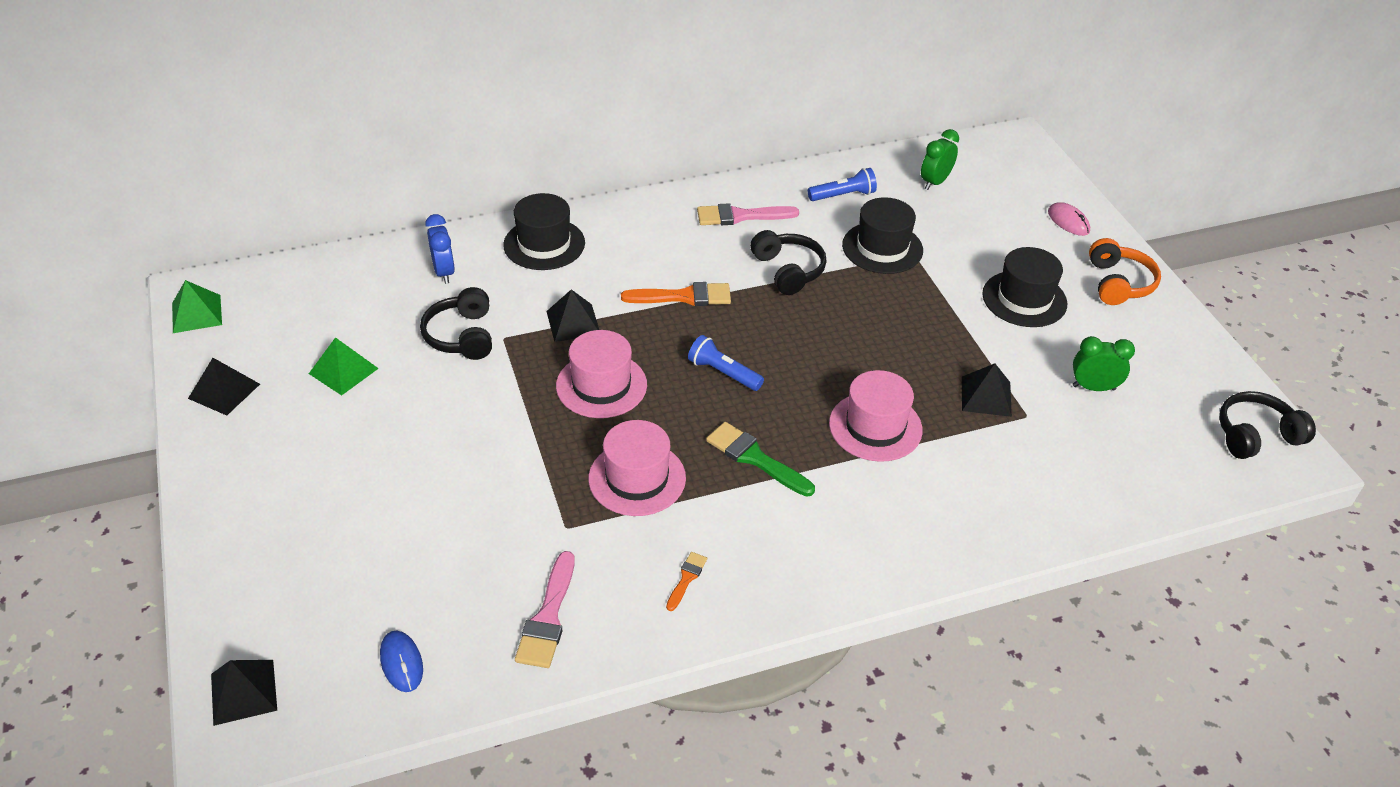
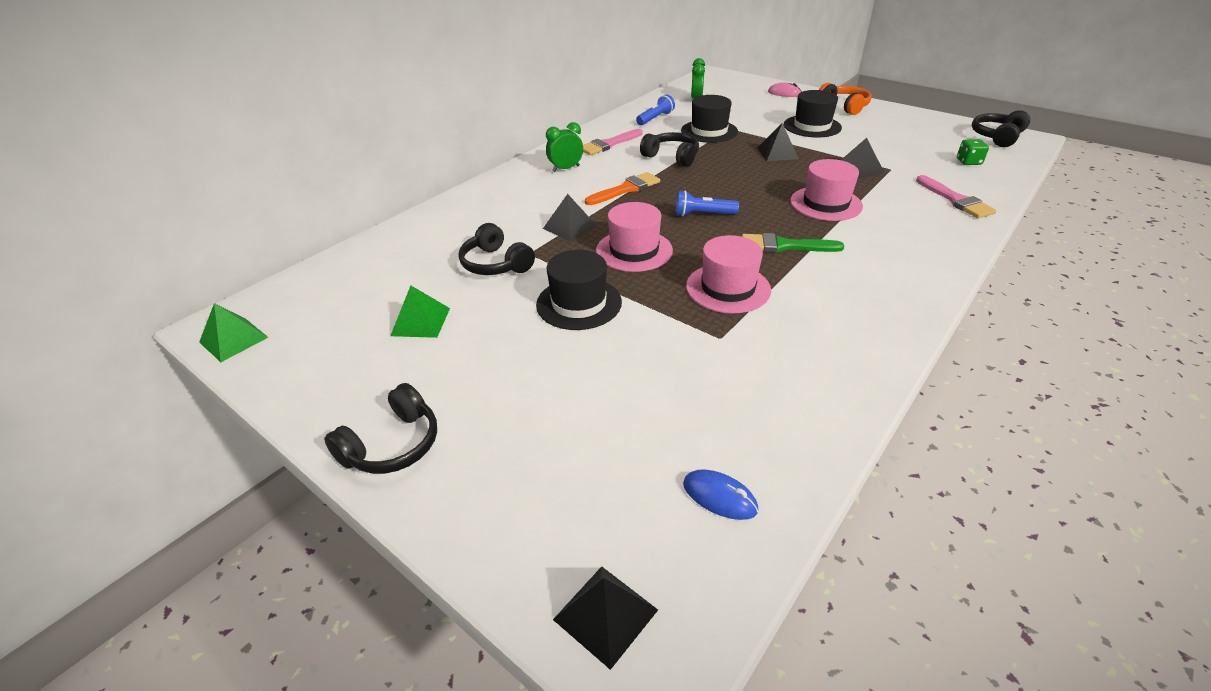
camera: 30 degrees left, 5 degrees down
(224, 391) = (318, 380): black pyramid -> black pyramid (777, 153)
(227, 482) = (393, 445): none -> black headphones
(444, 272) = (438, 236): blue clock -> none
(544, 244) = (496, 197): black hat -> black hat (579, 303)
(548, 617) = (785, 399): pink brush -> pink brush (955, 200)
(686, 579) = (840, 327): orange brush -> none
(1093, 387) = (900, 146): green clock -> green clock (566, 169)
(1147, 455) = (968, 162): none -> green dice

